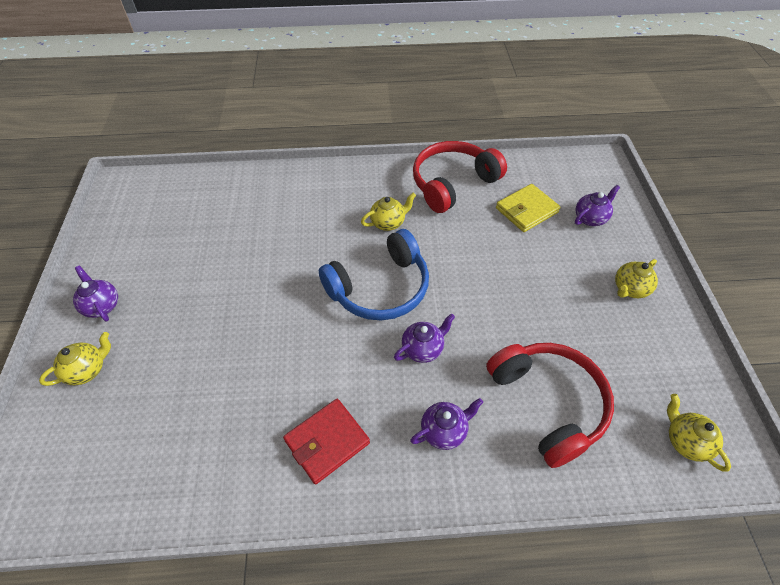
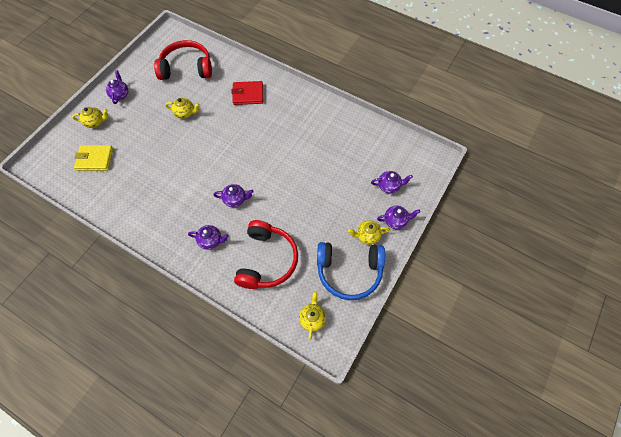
camera: 35 degrees right, 10 degrees up
(327, 442) = (161, 213): red wallet -> red wallet (248, 94)
(380, 288) = (242, 158): blue headphones -> blue headphones (349, 272)
(388, 223) = (277, 126): yellow teapot -> yellow teapot (185, 113)
(452, 183) = (333, 122): red headphones -> red headphones (186, 68)
(526, 210) = (358, 161): yellow wallet -> yellow wallet (95, 159)
(639, 252) = (395, 221): none -> purple teapot

